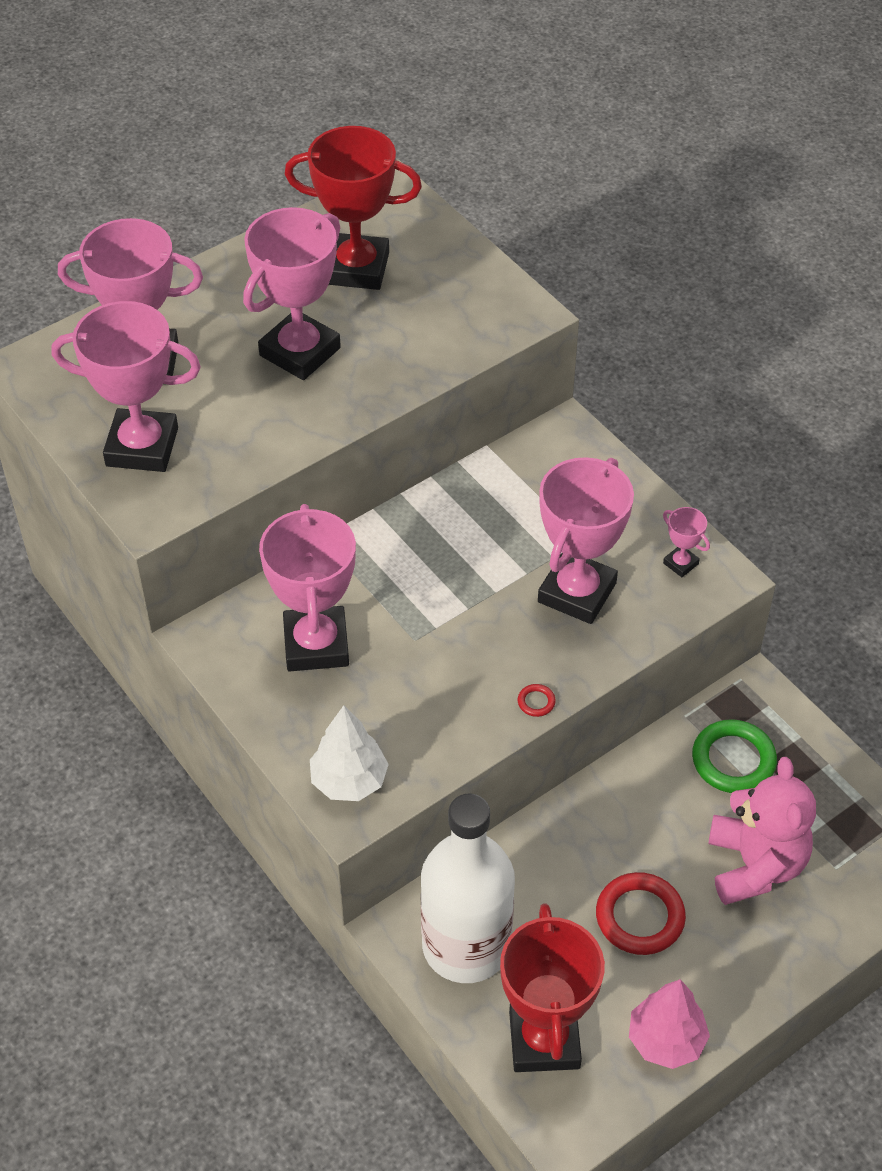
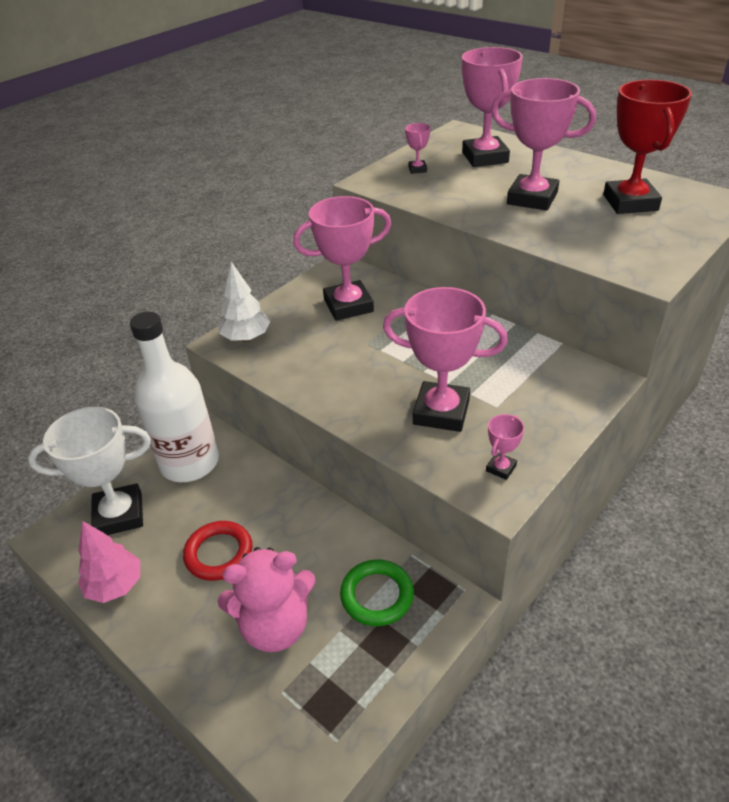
camera: 80 degrees right, 10 degrees down
(142, 447) = (417, 169): pink trophy -> pink trophy, size x0.43
(536, 702) = (329, 408): red ring -> none
(544, 1040) = (119, 515): red trophy -> white trophy

